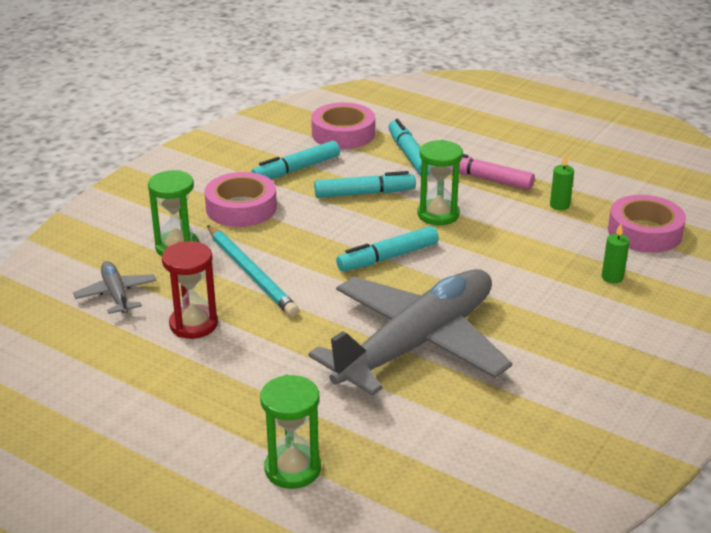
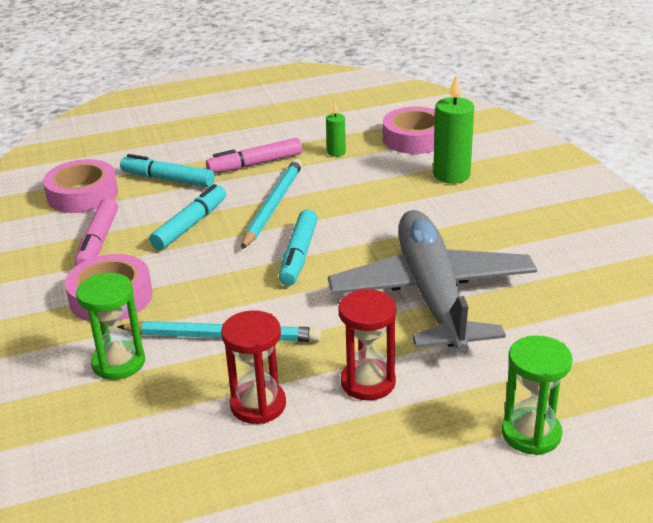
camera: 50 degrees left, 0 degrees up
(116, 294) = (143, 436): grey plane -> none
(269, 361) = (368, 382): none -> red hourglass
(296, 169) = (98, 241): turquoise marker -> pink marker
(438, 214) = (272, 206): green hourglass -> turquoise pencil
(612, 277) = (451, 175): green candle -> green candle, size x1.88

